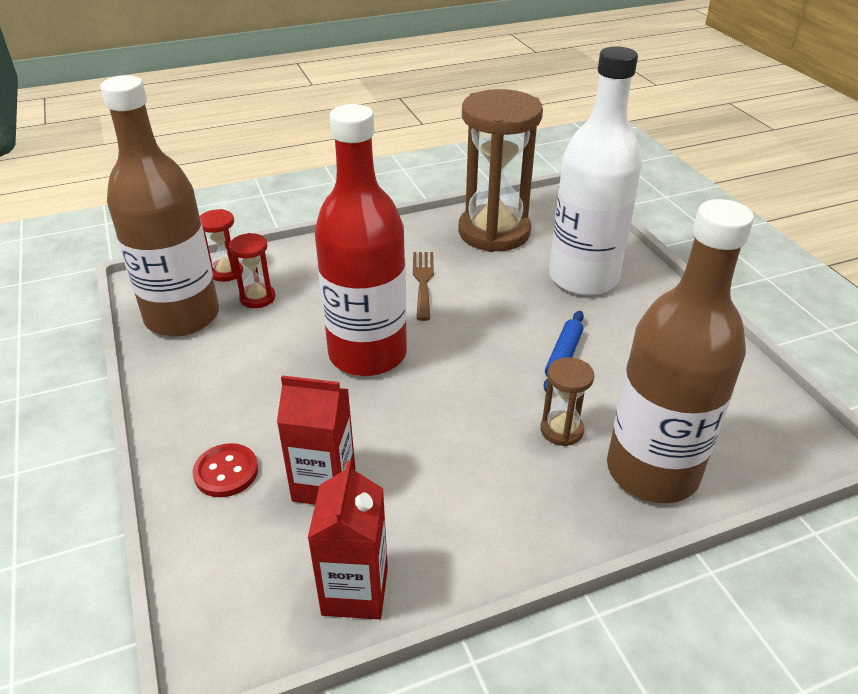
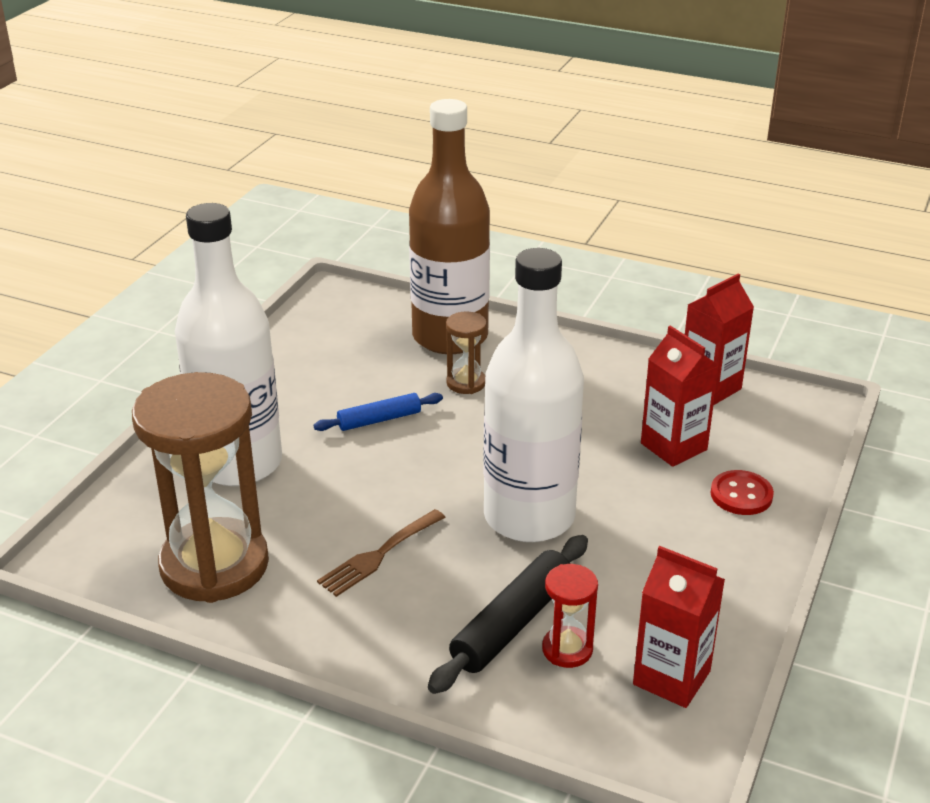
camera: 135 degrees left, 5 degrees down
(182, 317) = (671, 678): brown bottle -> red carton
(226, 272) = (568, 716): red hourglass -> none
(303, 292) = (512, 623): none -> black rolling pin
(367, 354) = (529, 517): red bottle -> white bottle

